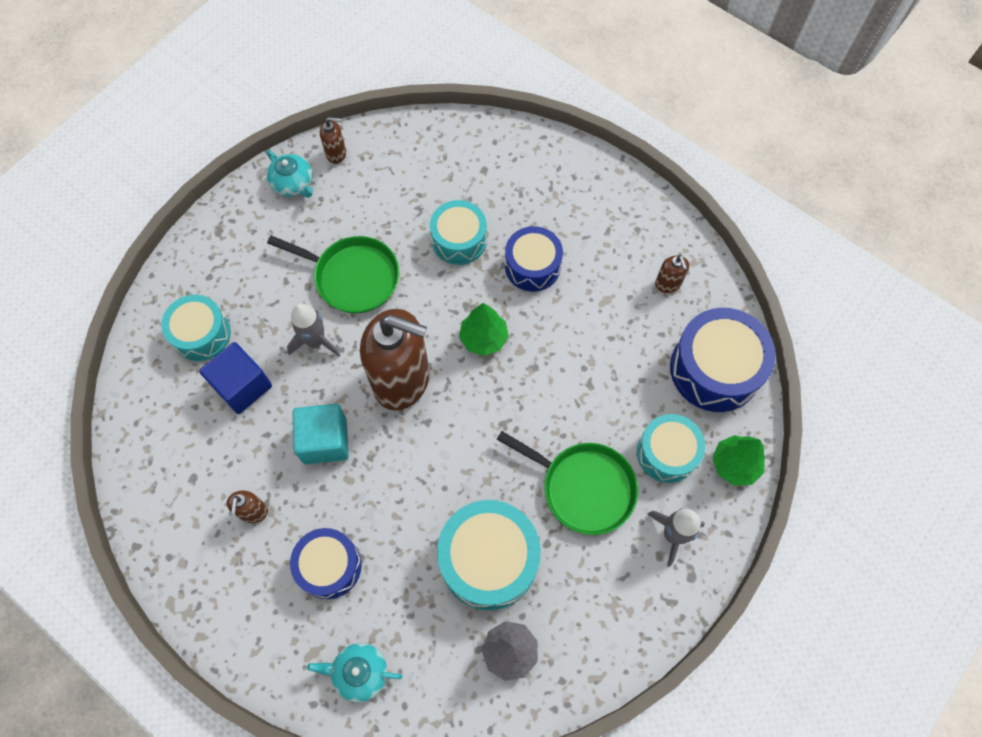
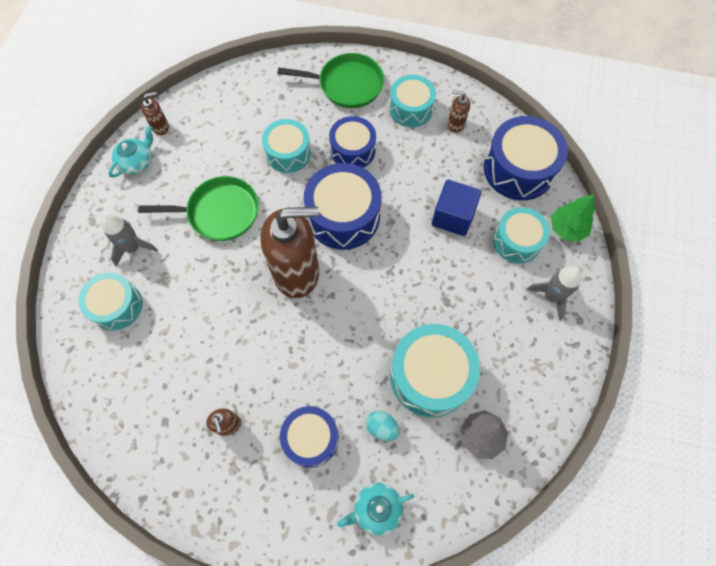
camera: 25 degrees left, 0 degrees up
(242, 386) = (171, 331): blue cube -> blue cube (453, 216)
(293, 183) = (137, 162): turquoise teapot -> turquoise teapot turned 75 degrees counterclockwise
(315, 341) = (214, 272): grey rocket -> grey rocket (133, 248)
(325, 441) = (259, 344): turquoise cube -> none
(408, 590) = (382, 427): none -> turquoise egg
(484, 338) = (343, 216): green tree -> blue drum
(584, 487) = (472, 291): green pan -> green pan (347, 85)
(624, 244) = (411, 109): none -> turquoise drum
(668, 284) = (455, 124): brown soap dispenser -> brown soap dispenser turned 150 degrees clockwise

